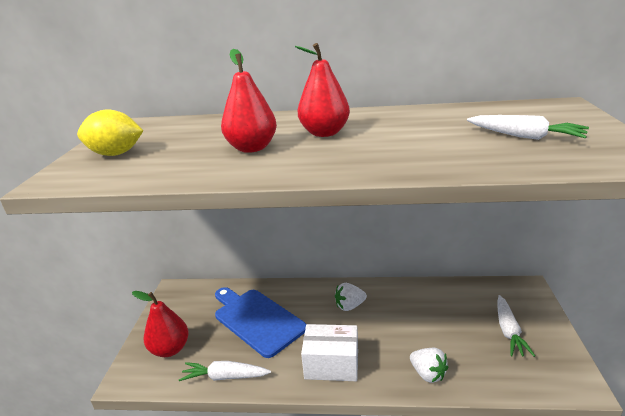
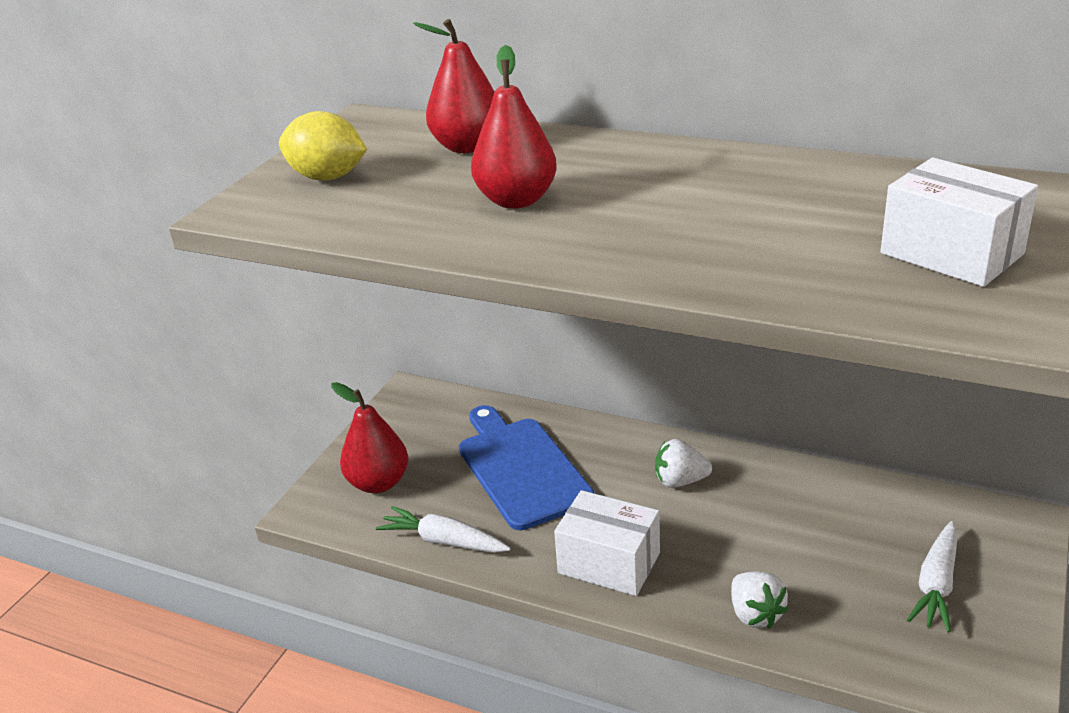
camera: 20 degrees right, 5 degrees up
(324, 133) = (640, 189): red pear -> red pear (467, 147)
(525, 136) = (951, 253): white carrot -> white box

